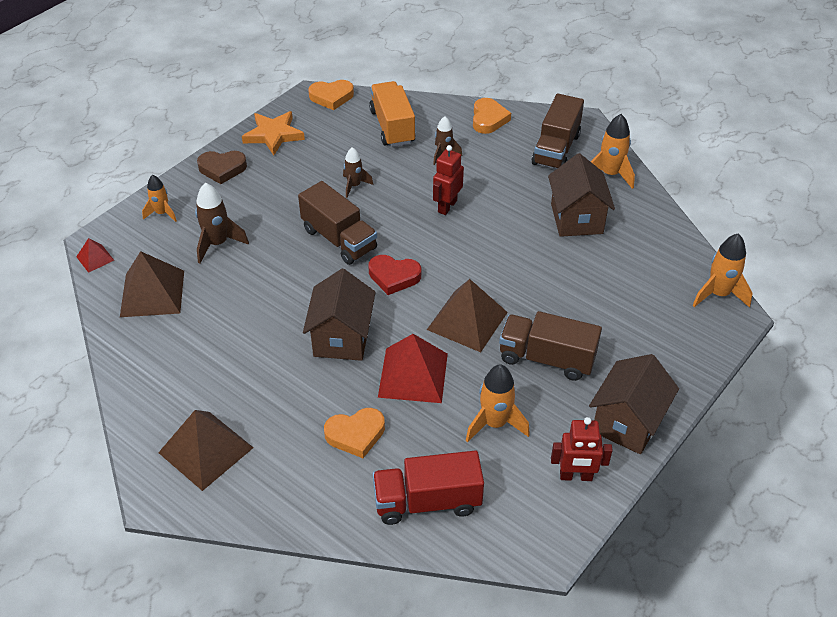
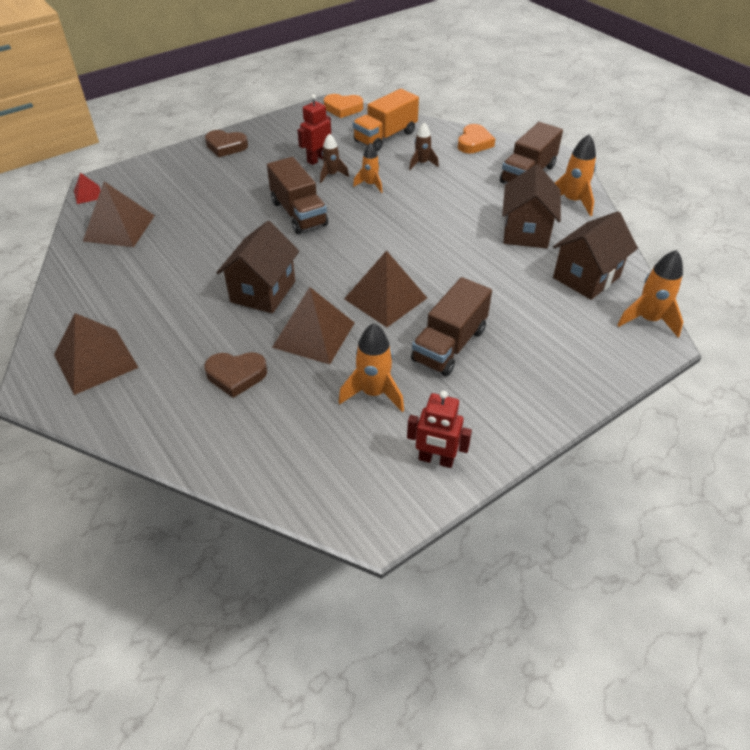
camera: 15 degrees right, 0 degrees up
(162, 213) = (159, 171): orange rocket -> orange rocket (370, 185)
(218, 244) = (193, 200): brown rocket -> none
(273, 135) = (281, 128): orange star -> none
(355, 434) = (236, 375): orange heart -> brown heart
(392, 127) = (385, 137): orange truck -> orange truck turned 135 degrees counterclockwise
(394, 276) = (333, 250): red heart -> none
(413, 375) = (314, 334): red pyramid -> brown pyramid
(427, 501) = (276, 450): red truck -> none
(447, 206) = (407, 203): red robot -> red robot (317, 159)
(546, 358) = (449, 345): brown truck -> brown truck turned 90 degrees counterclockwise
(627, 422) = (510, 420): brown house -> brown house (586, 277)

